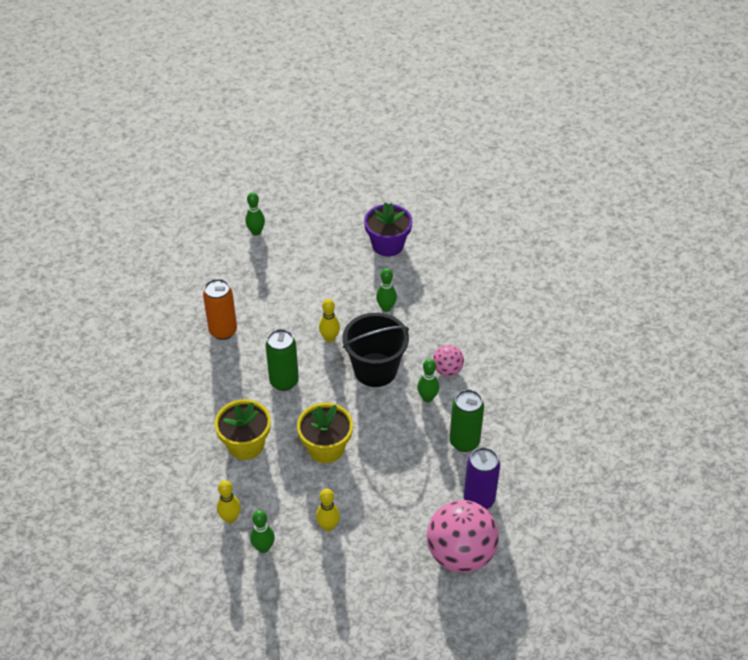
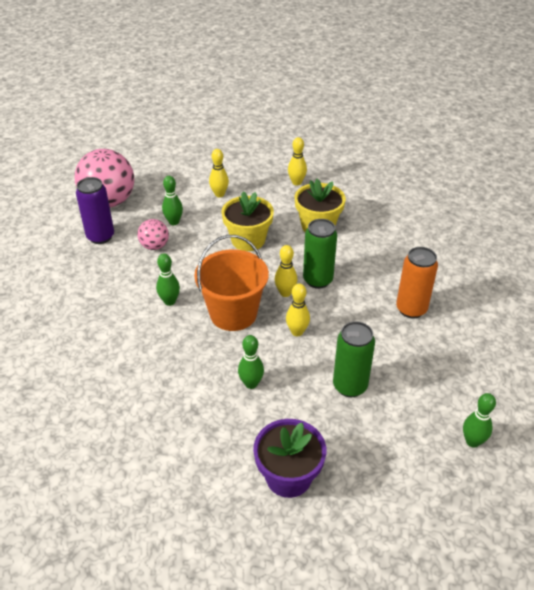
camera: 160 degrees right, 5 degrees down
(263, 548) = (261, 173): green bowling pin -> green bowling pin (174, 222)
(320, 377) = (285, 293): none -> yellow bowling pin
(375, 370) = (233, 313): black bucket -> orange bucket
(447, 370) = (157, 333): pink ball -> pink ball (154, 246)
(464, 442) = (123, 274): green can -> green can (350, 386)

